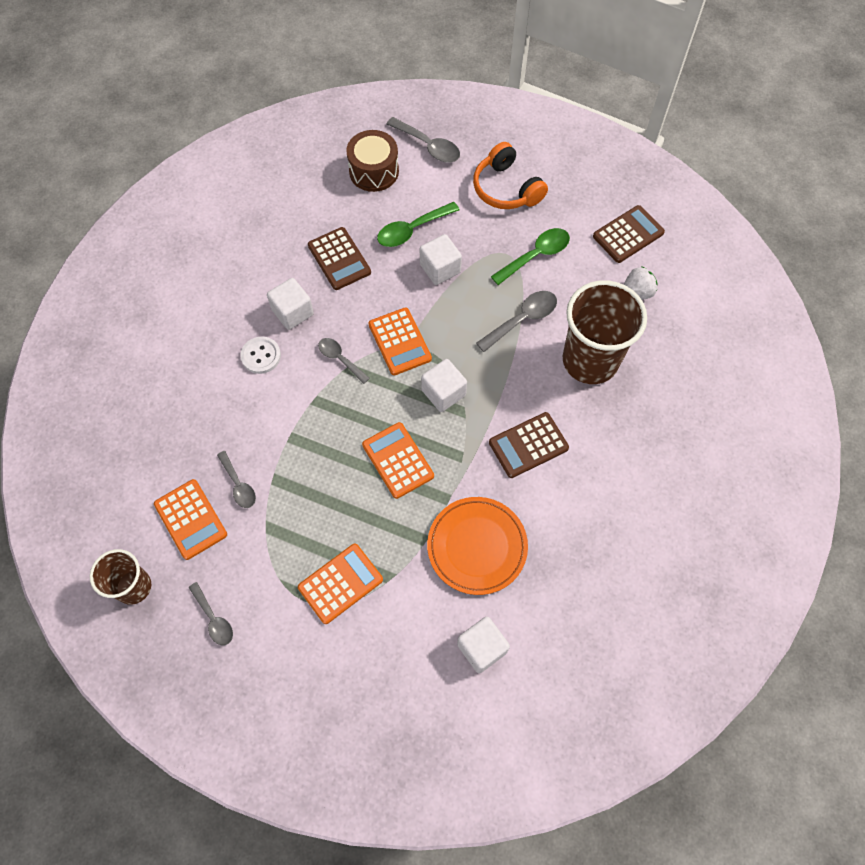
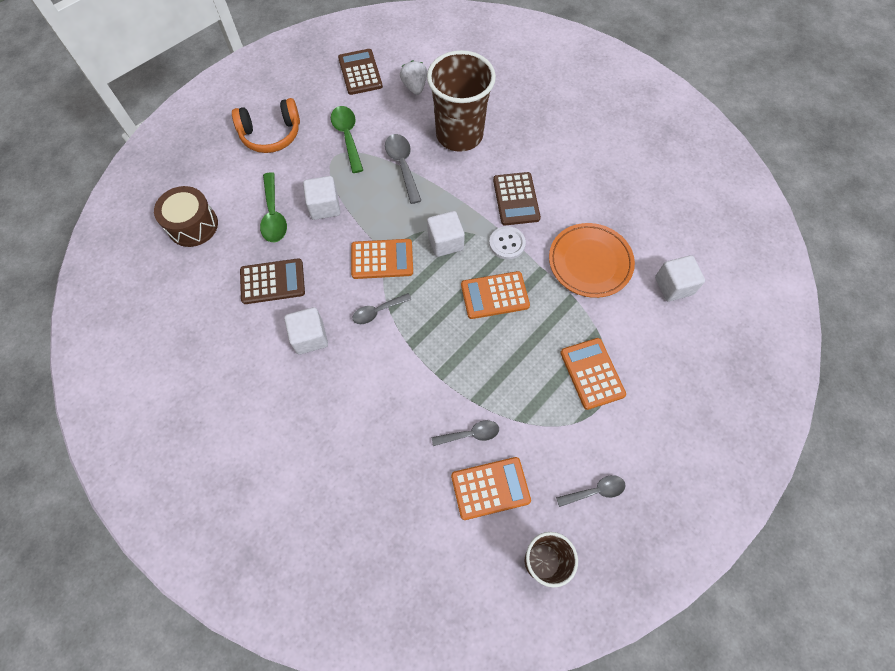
camera: 70 degrees left, 0 degrees up
(261, 356) = (343, 378): white button -> white button (507, 243)
(428, 146) = (192, 175): grey spoon -> none

